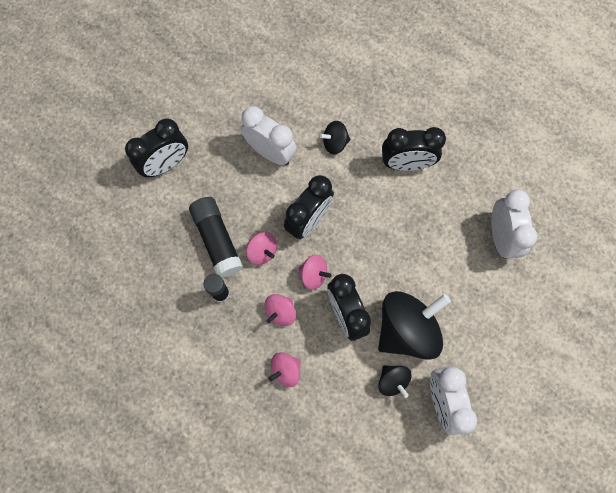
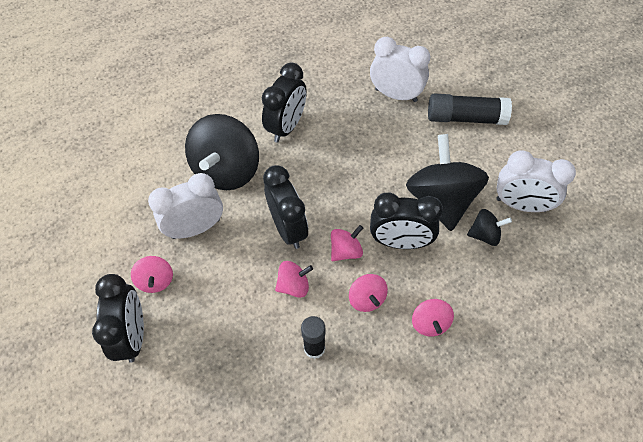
camera: 60 degrees left, 15 degrees down
(213, 152) = (156, 281): none -> pink spinning top
(217, 240) = (254, 323): black glue stick -> black glue stick (465, 118)
(335, 143) = (227, 170): black spinning top -> black spinning top, size x2.10

